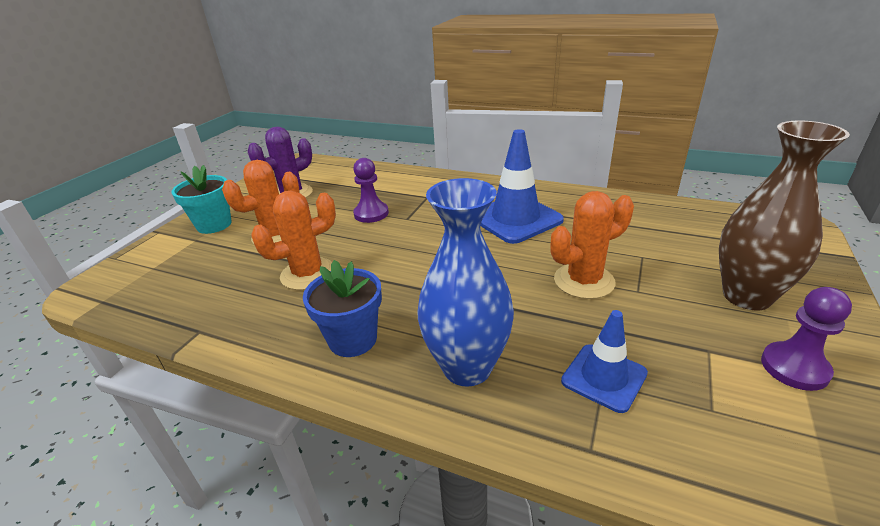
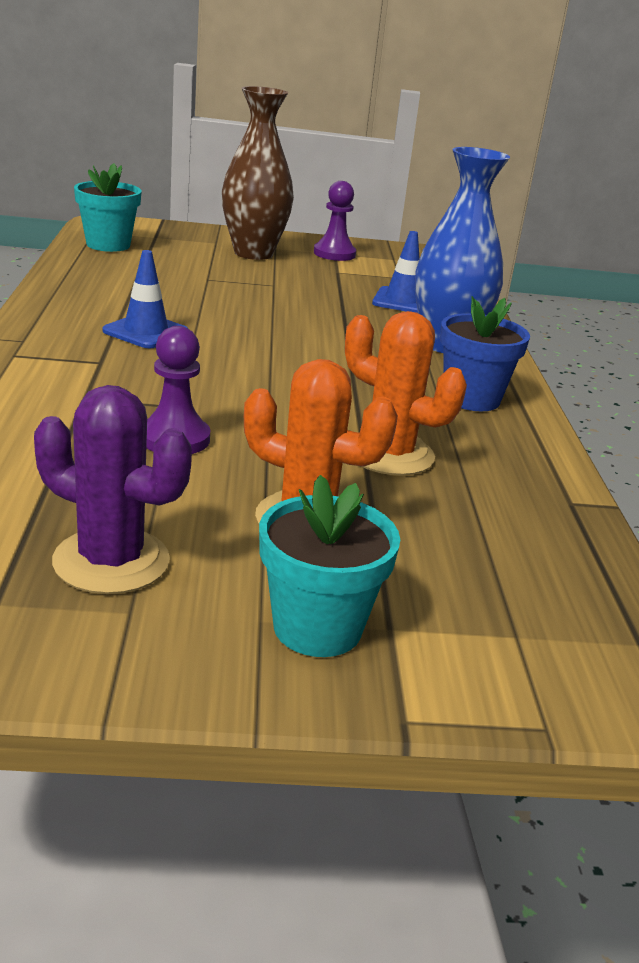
camera: 120 degrees left, 5 degrees down
(515, 219) = (146, 332): blue traffic cone -> blue traffic cone, size x0.60
(584, 281) = (274, 302): orange cactus -> none
(719, 220) = (108, 245): none -> turquoise flower pot

